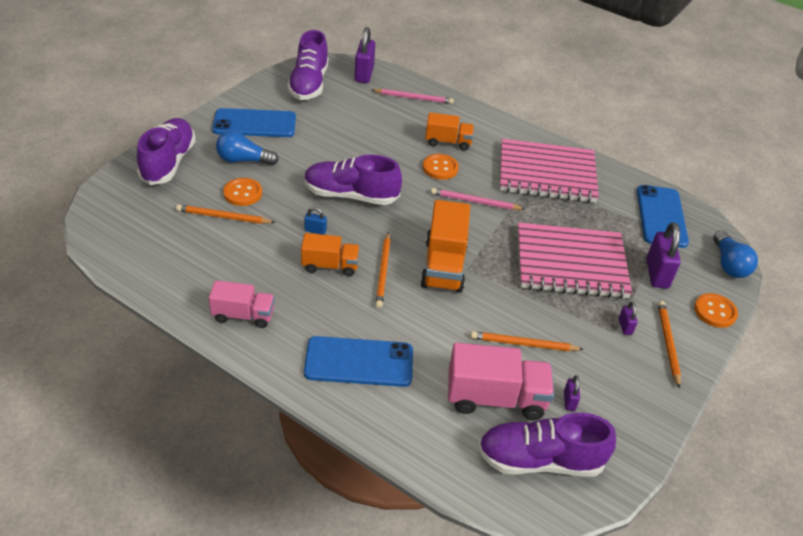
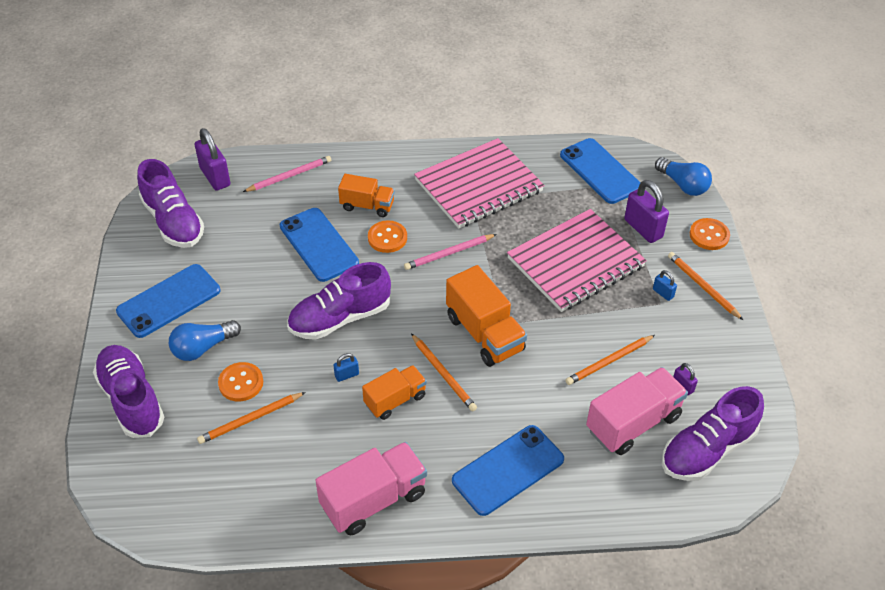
camera: 35 degrees left, 5 degrees up
(243, 315) = (373, 500): pink truck -> pink truck, size x1.58
(387, 146) = (318, 244): none -> blue phone
(448, 142) = (367, 206): orange truck -> orange truck turned 45 degrees clockwise
(625, 326) = (663, 293): purple padlock -> blue padlock

